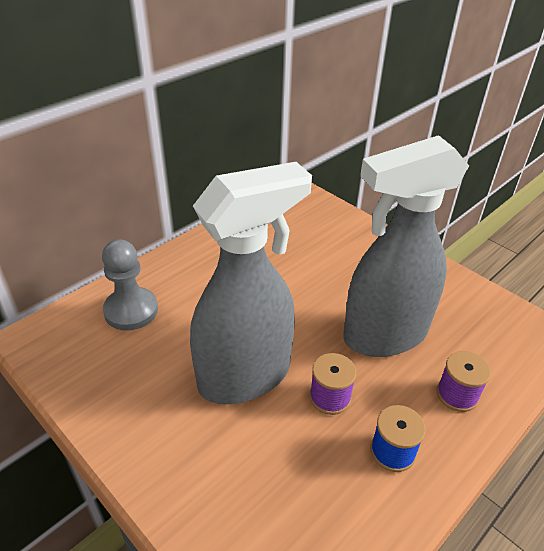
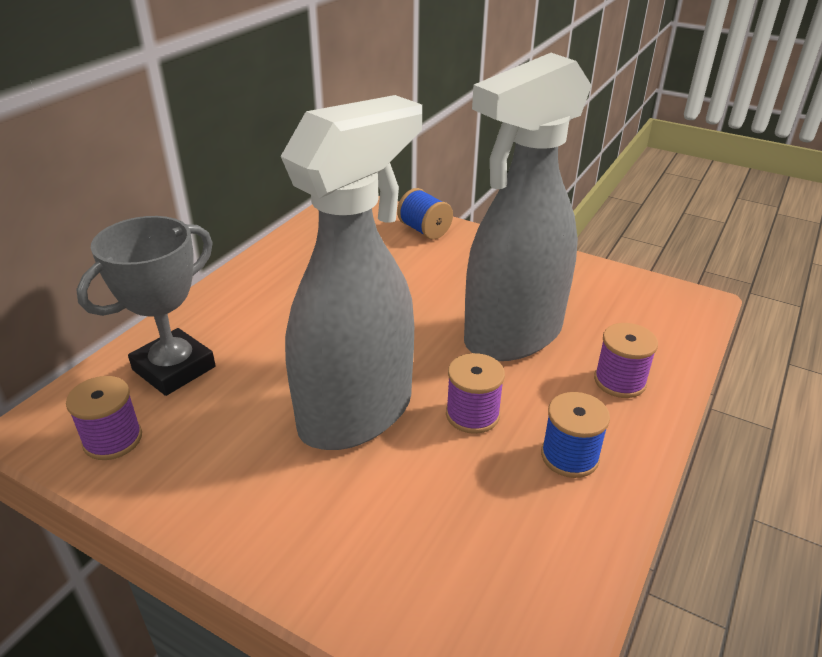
camera: 15 degrees left, 5 degrees down
(76, 358) = (113, 439): none -> purple spool
(131, 310) = (174, 368): grey pawn -> grey trophy
(347, 226) = (424, 230): none -> blue spool

